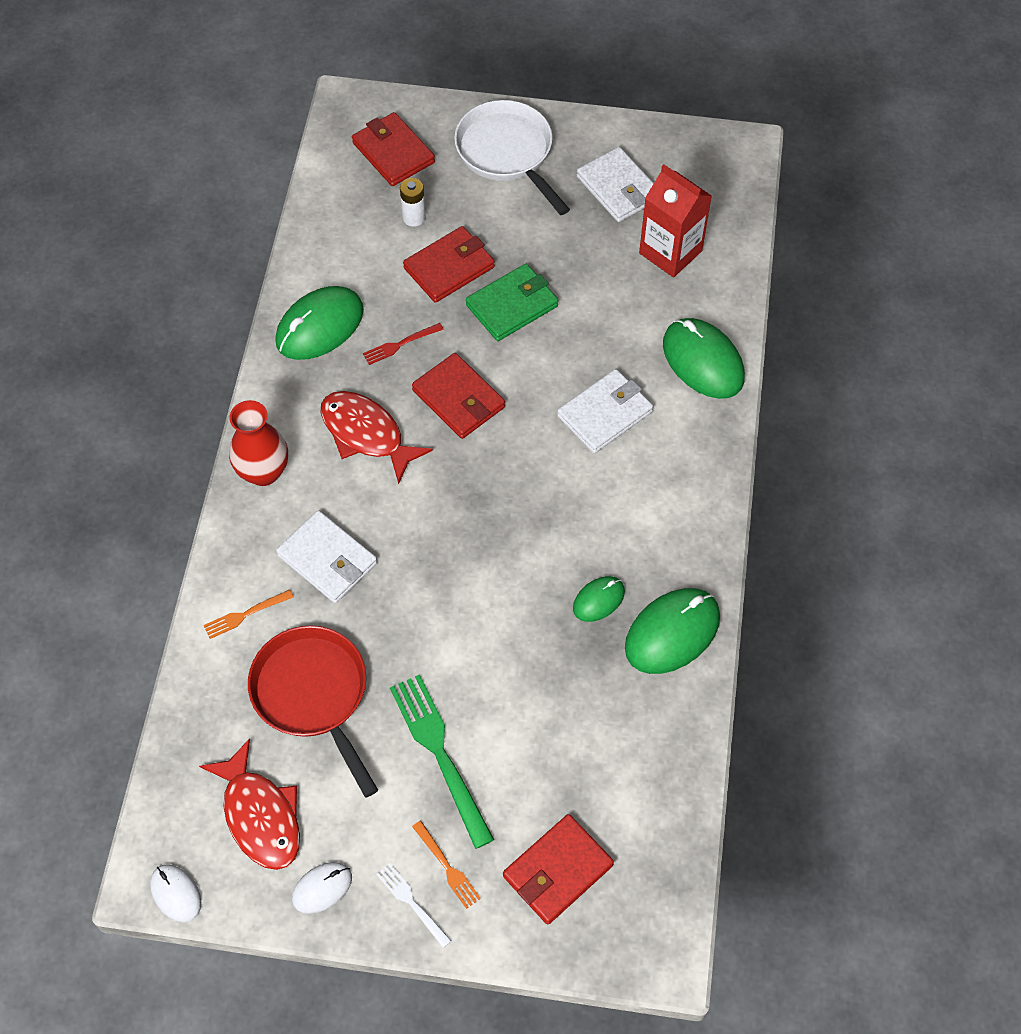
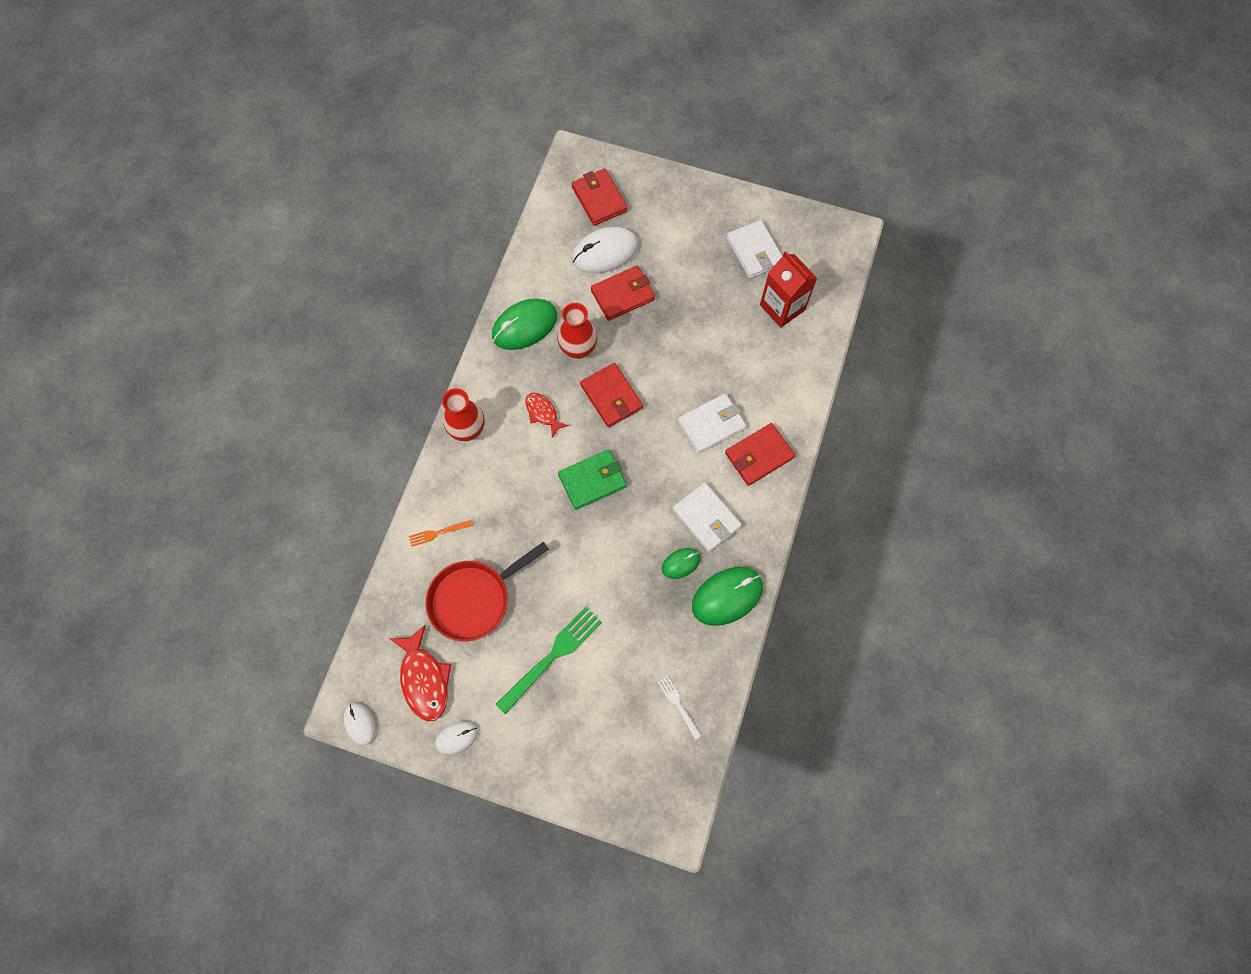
camera: 10 degrees right, 10 degrees up
(313, 694) = (474, 599): red pan -> red pan turned 105 degrees counterclockwise
(327, 559) = (500, 502): white wallet -> white wallet (706, 518)
(366, 434) = (543, 413): red fish -> red fish, size x0.60
(400, 344) = (578, 349): red fork -> red vase
(412, 903) = (514, 759): white fork -> white fork (678, 705)
(414, 217) = (605, 252): white battery -> white mouse
(440, 754) = (552, 657): green fork -> green fork turned 60 degrees clockwise
(447, 866) = (542, 738): orange fork -> none
(507, 153) = (680, 212): white pan -> none
(512, 305) = (661, 331): green wallet -> green wallet (592, 480)
(558, 871) = (616, 754): red wallet -> red wallet (759, 455)
(703, 361) = (789, 396): green mouse -> none

